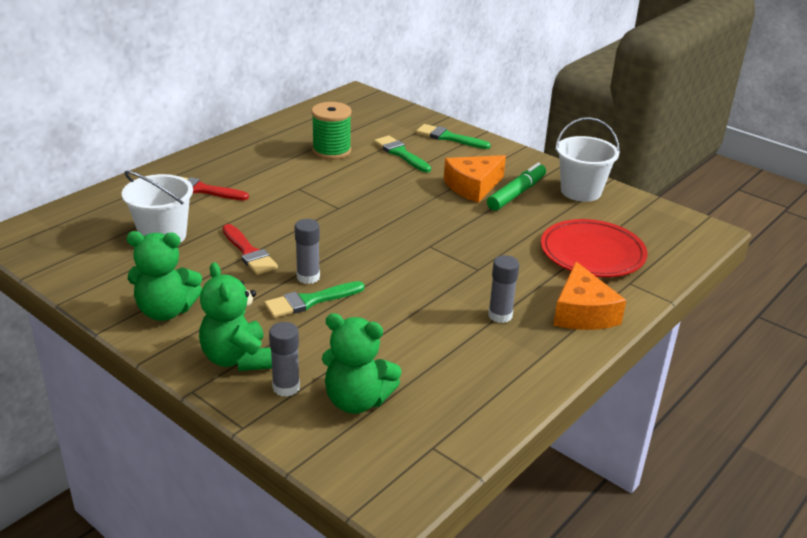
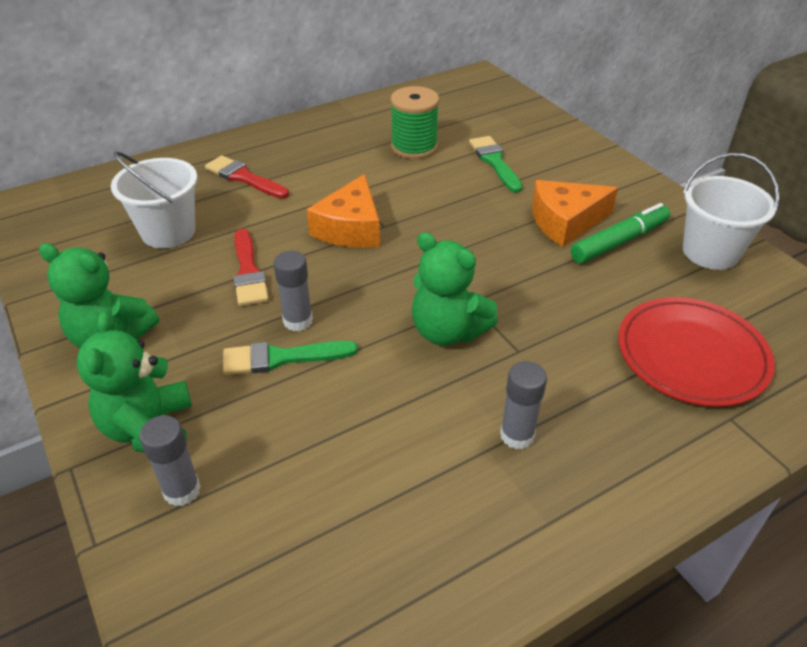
camera: 20 degrees right, 10 degrees up
(357, 400) = (258, 537): green teddy bear -> green teddy bear (447, 331)
(449, 138) = (564, 148): green brush -> none
(582, 312) = (639, 457): orange cheese -> orange cheese (350, 228)

